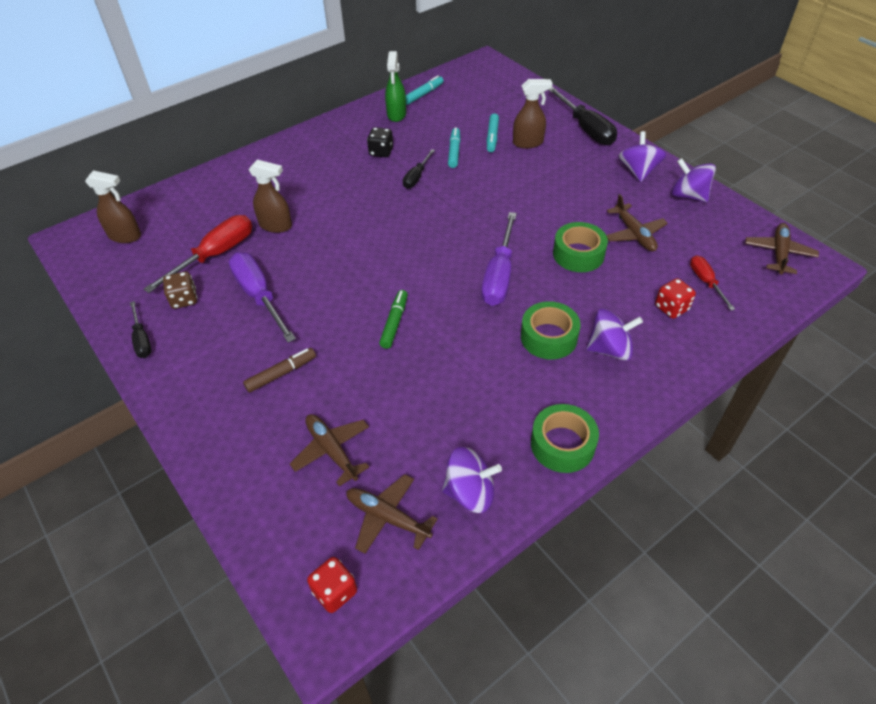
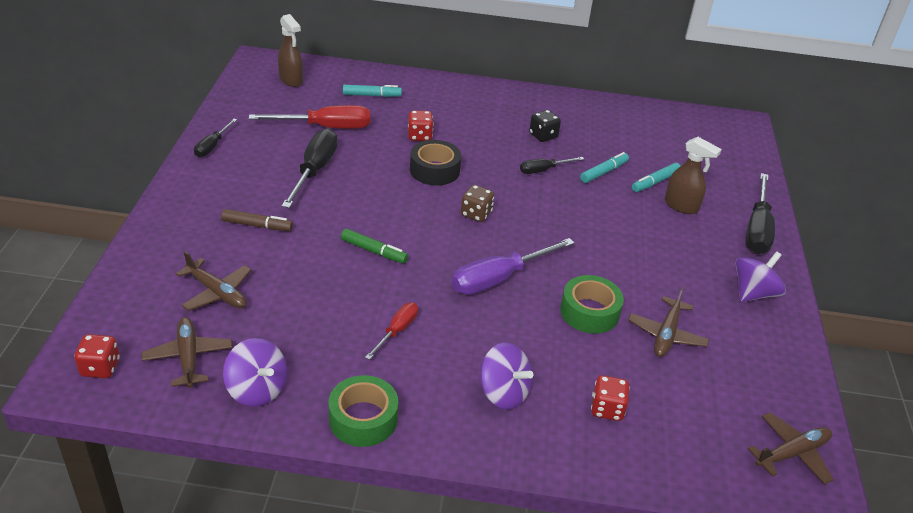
camera: 40 degrees right, 10 degrees down
(184, 299) = (268, 140): brown dice -> brown dice (476, 214)
(259, 296) = (314, 171): purple screwdriver -> black screwdriver
(276, 226) = (391, 135): brown spray bottle -> none
(297, 211) = (419, 136): none -> red dice
(332, 451) = (217, 292): brown plane -> brown plane turned 120 degrees clockwise
(346, 230) = (434, 170): none -> black tape
(394, 323) = (374, 251): green marker -> green marker turned 60 degrees clockwise
(396, 114) = (598, 118): green spray bottle -> none
(423, 94) = (645, 116): turquoise marker -> turquoise marker (372, 95)
(548, 337) = (468, 346): green tape -> none
(688, 195) = (774, 344): purple spinning top -> none
(706, 282) = (673, 417): red screwdriver -> red screwdriver (397, 331)

